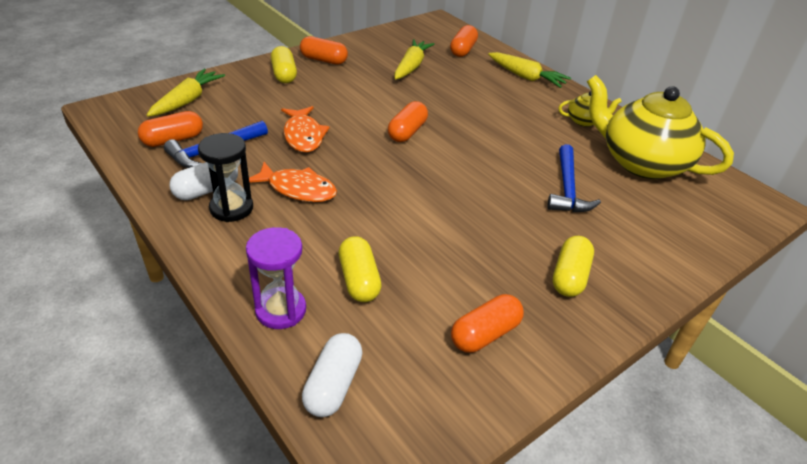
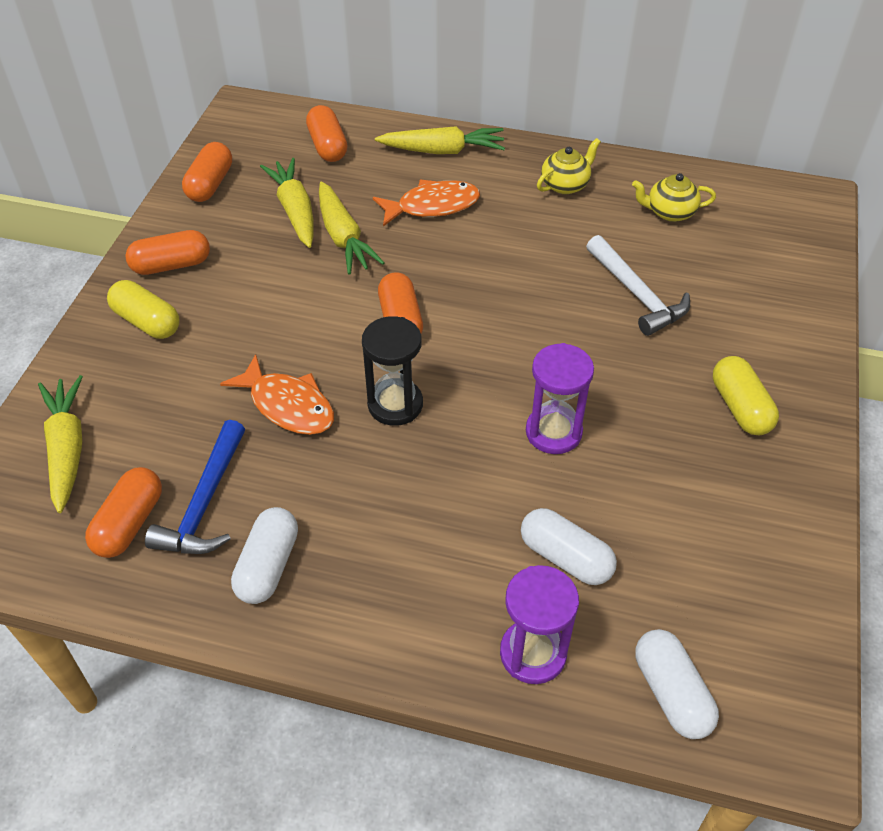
camera: 35 degrees left, 10 degrees up
(231, 208) = (329, 569): black hourglass -> black hourglass (395, 404)
(298, 189) = (372, 488): orange fish -> orange fish (432, 206)
(359, 280) = (565, 557): yellow capsule -> white capsule
(422, 87) = (343, 237): none -> yellow carrot
(429, 221) = (553, 432): none -> purple hourglass
(485, 334) = (736, 530): orange capsule -> orange capsule (210, 184)
(567, 188) = (636, 294): blue hammer -> white hammer
(641, 163) = (669, 212): yellow teapot -> yellow teapot, size x0.43

